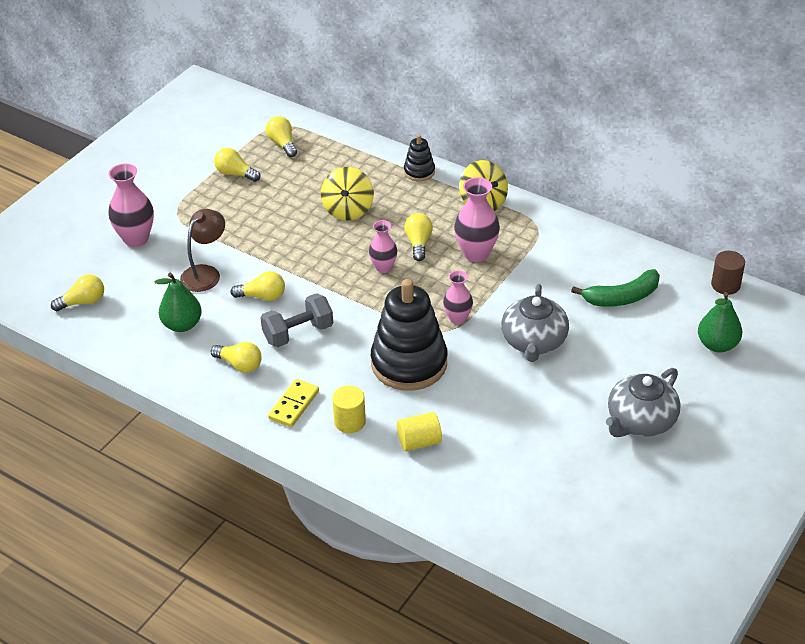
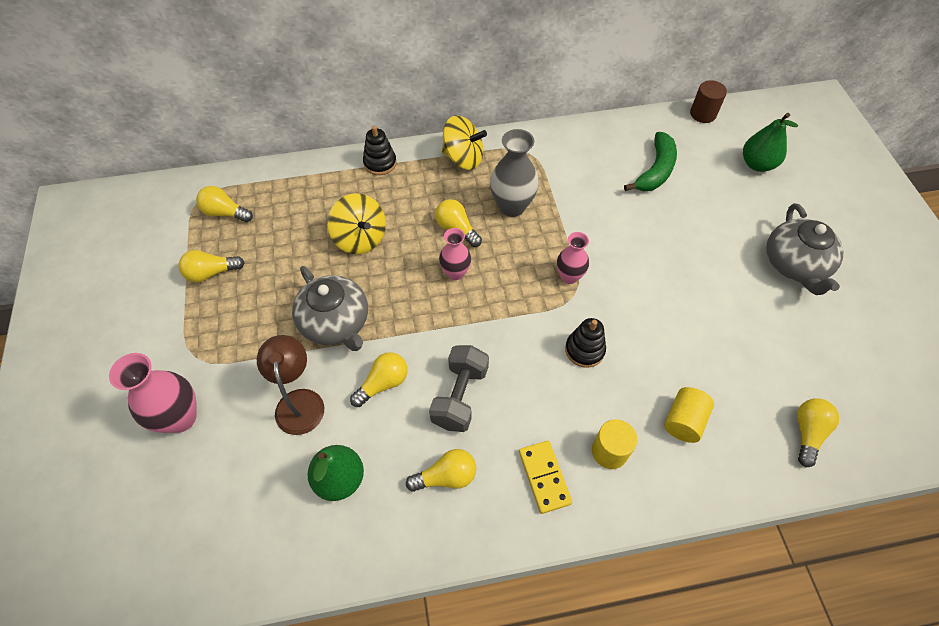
camera: 45 degrees left, 15 degrees up
(83, 302) = (199, 542): yellow light bulb -> yellow light bulb (807, 433)
(409, 363) = (584, 350): black stacking toy -> black stacking toy, size x0.47
(476, 253) = (512, 207): pink vase -> grey vase
(534, 342) = (647, 254): grey teapot -> grey teapot (336, 323)

